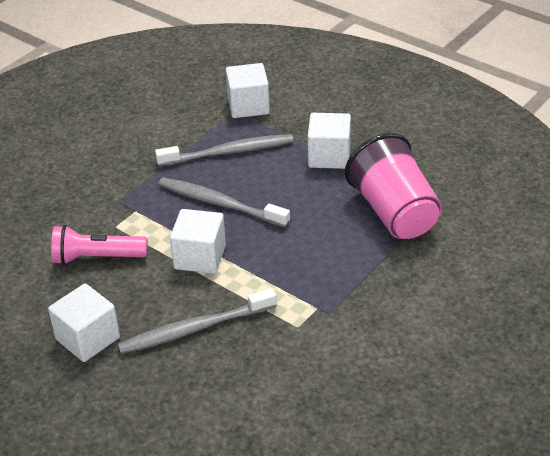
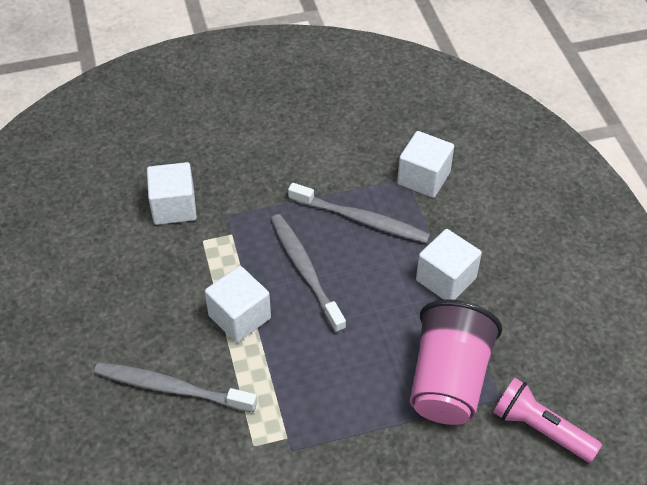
camera: 35 degrees right, 10 degrees up
(88, 338) = (87, 340): white cube -> white cube (174, 207)
(96, 258) = (161, 263): pink flashlight -> pink flashlight (540, 429)

